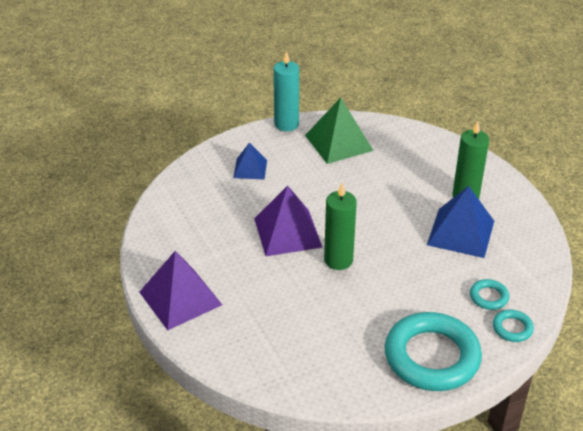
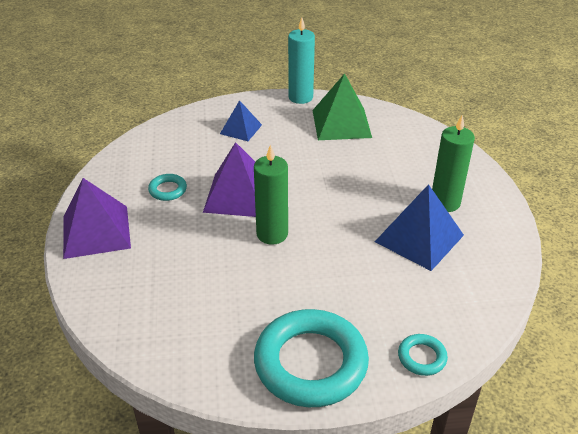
camera: 20 degrees right, 0 degrees up
(488, 297) = (413, 314): turquoise ring -> turquoise ring (168, 190)

